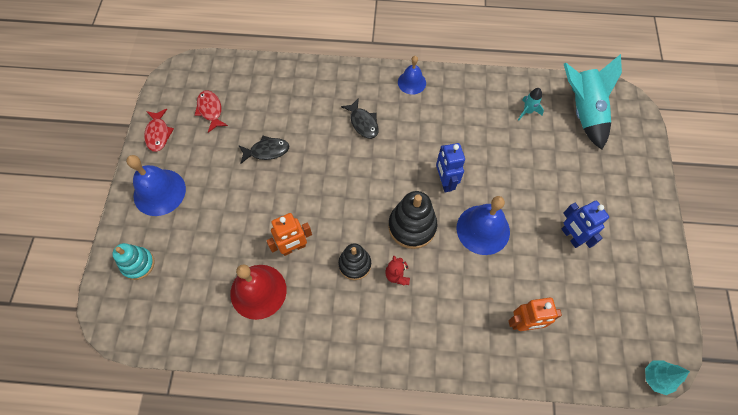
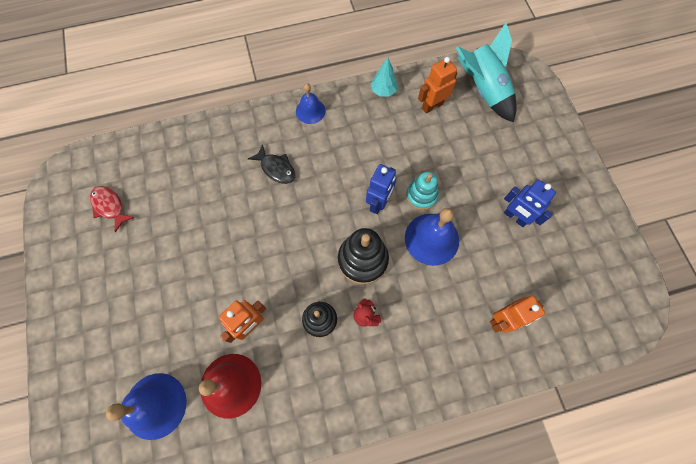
camera: 20 degrees left, 5 degrees up
(138, 264) = (88, 404): turquoise stacking toy -> turquoise stacking toy (421, 195)
(158, 134) = (60, 251): red fish -> none
(159, 192) = (84, 315): blue bell -> blue bell (155, 405)
(267, 151) = (186, 231): black fish -> none
(445, 182) = (378, 203): blue robot -> blue robot turned 120 degrees counterclockwise
(527, 111) = (432, 106): turquoise rocket -> orange robot
(656, 378) = (637, 327): turquoise tree -> turquoise tree (383, 91)

